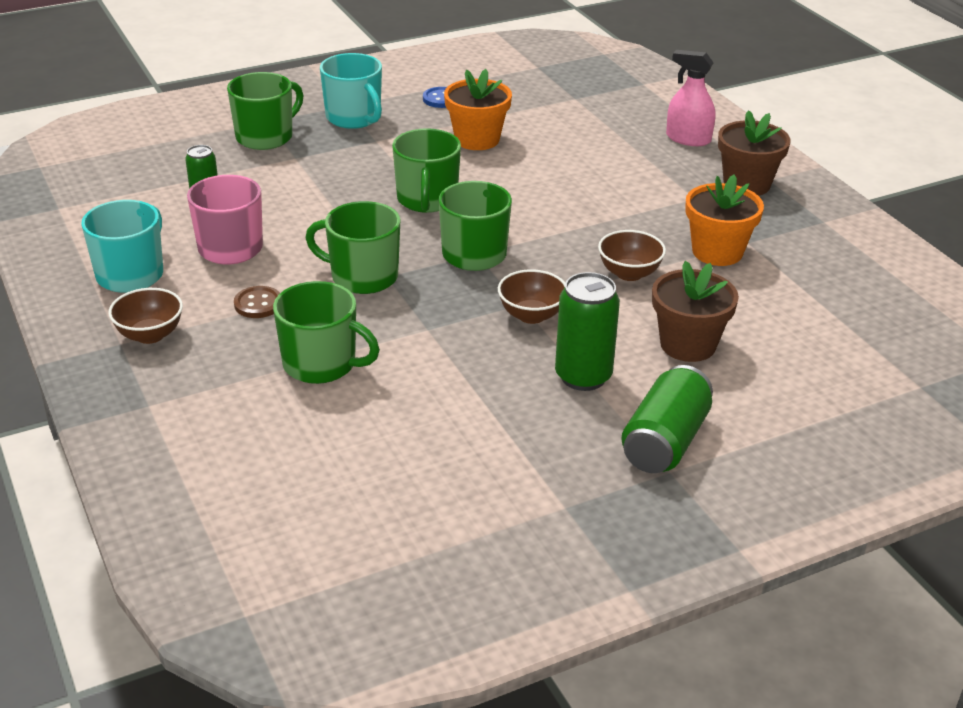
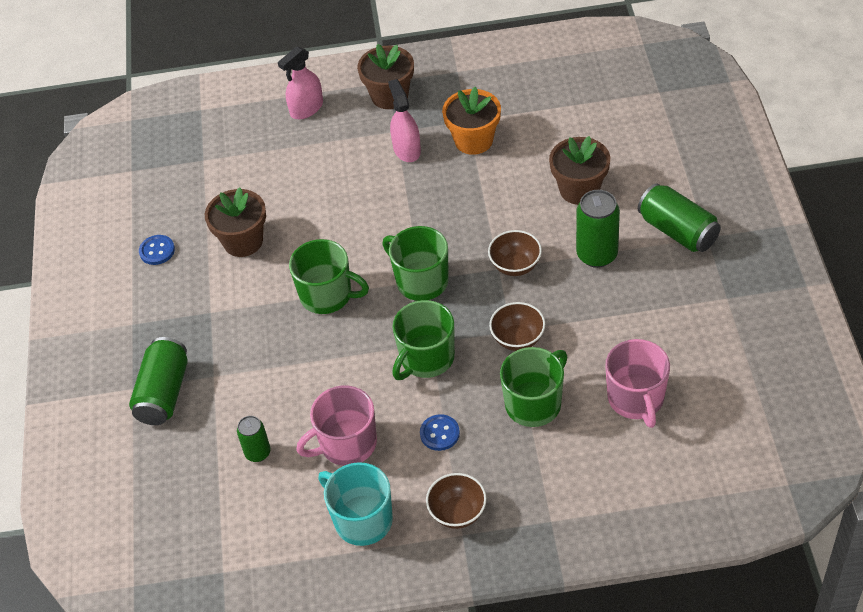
camera: 65 degrees left, 15 degrees up
(258, 304) = (439, 433): brown button -> blue button
(265, 137) = (164, 393): green mug -> green can
(354, 118) = (160, 320): turquoise mug -> none
(354, 446) = (636, 399): none -> pink mug
(477, 139) = (243, 241): orange flower pot -> brown flower pot
(629, 273) = (482, 197): brown bowl -> brown bowl (518, 339)
(670, 210) = (407, 149): none -> pink spray bottle

